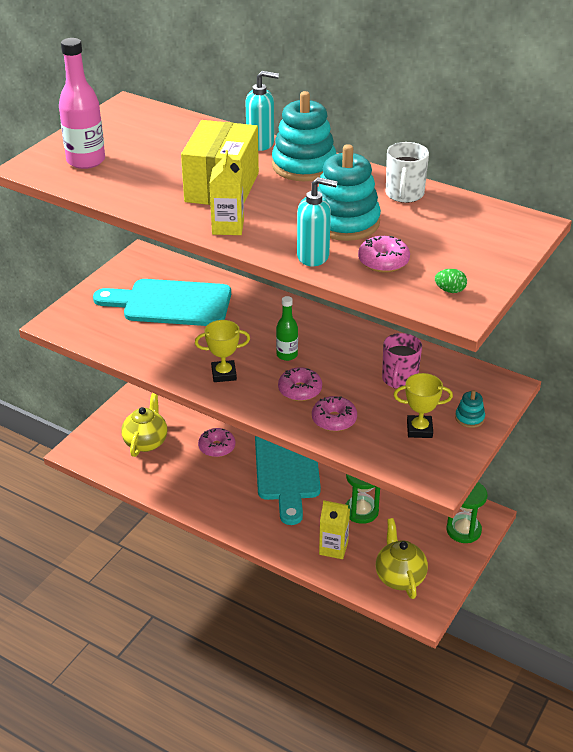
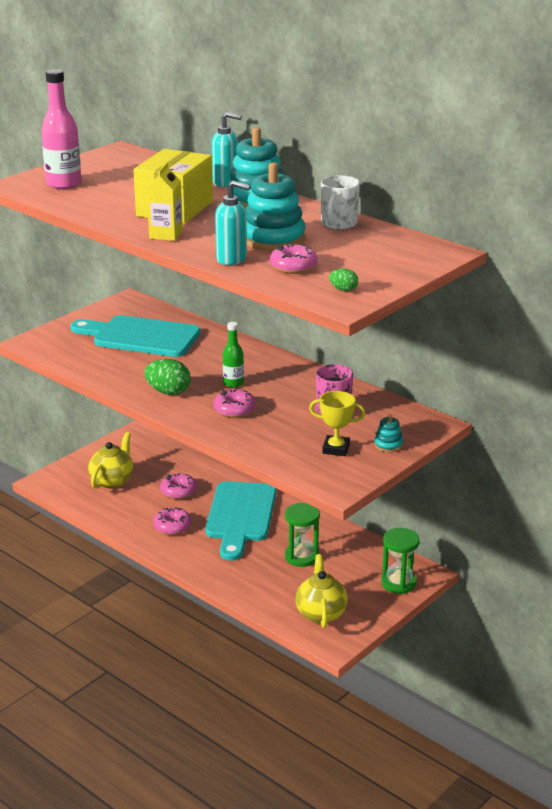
camera: 10 degrees right, 10 degrees down
(224, 374) = (168, 392): yellow trophy -> green egg
(333, 548) = (263, 583): yellow carton -> none
(334, 420) = (257, 434): pink donut -> pink donut (172, 527)

